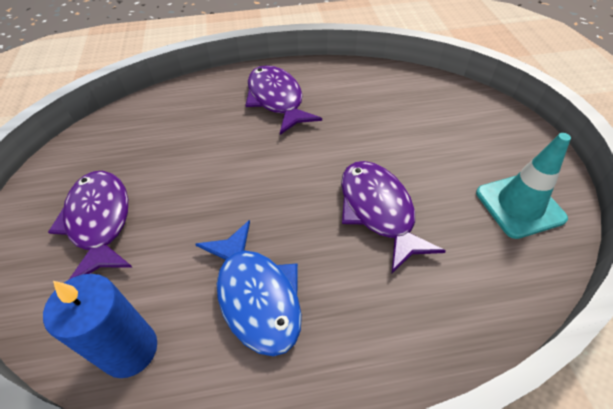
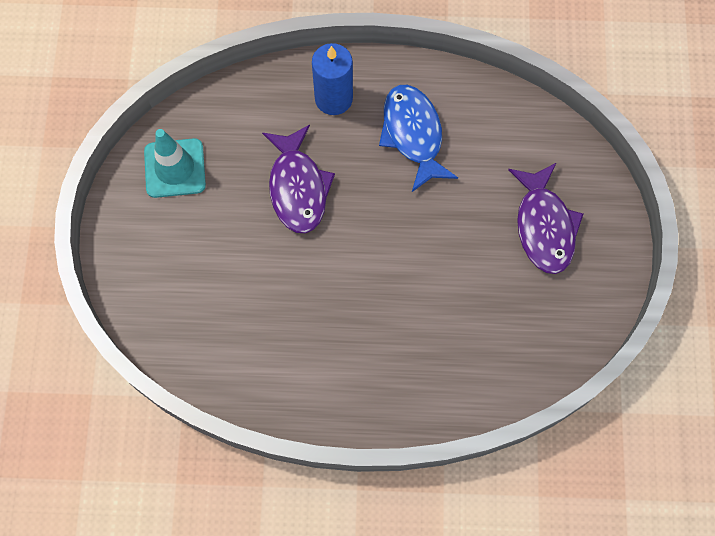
camera: 170 degrees left, 20 degrees up
(130, 350) = (504, 114): blue candle -> blue candle (333, 98)
(277, 100) = (362, 359): purple fish -> none

